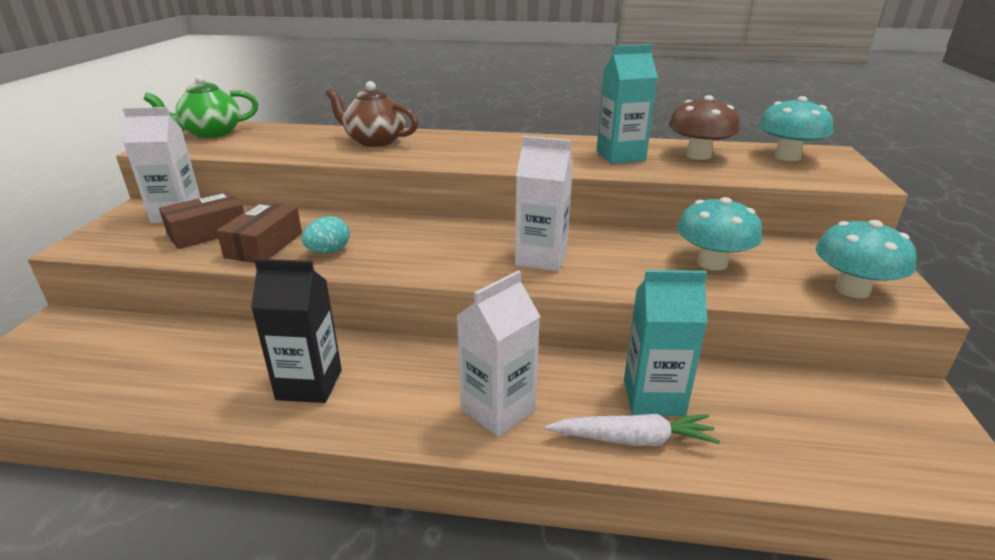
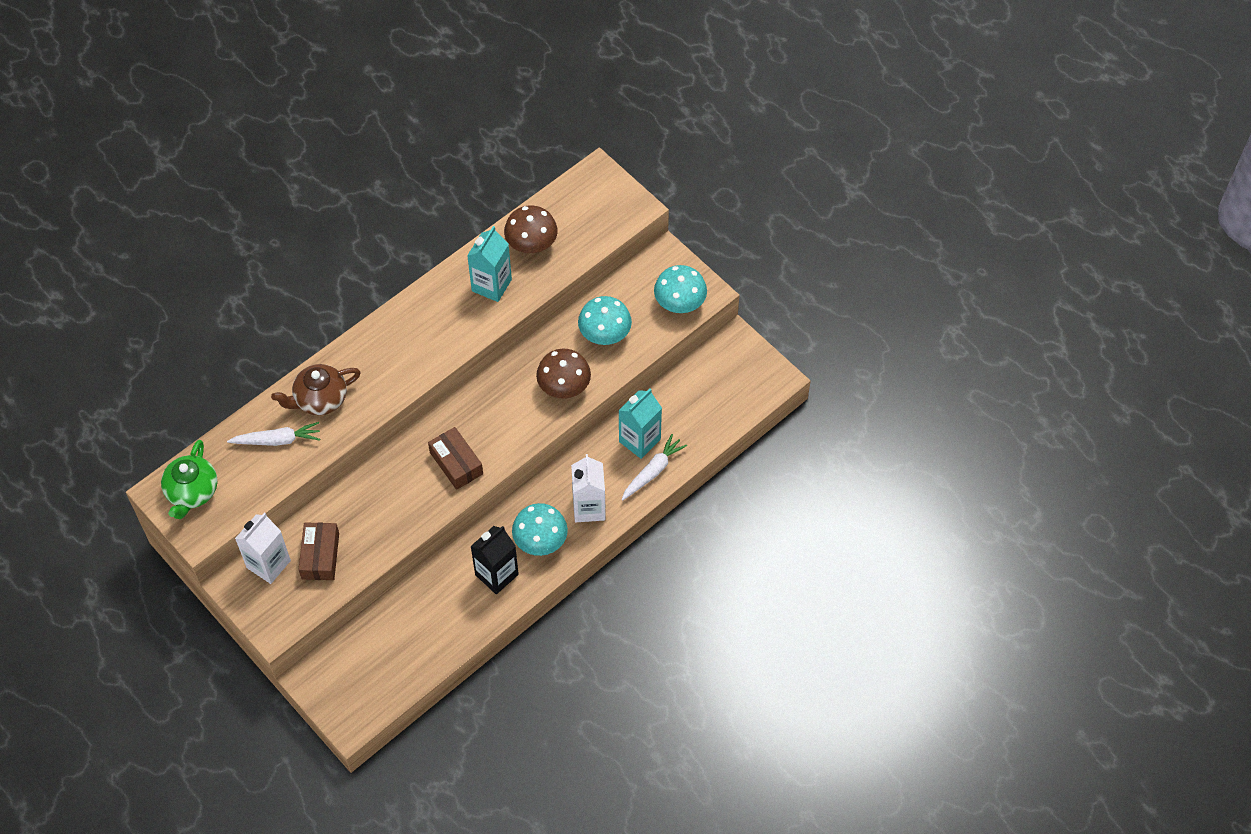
camera: 50 degrees left, 30 degrees up
(264, 245) = (372, 533): brown box -> brown box (456, 463)
(306, 141) = (277, 440): none -> white carrot
(328, 251) = (414, 504): turquoise egg -> none
(541, 258) = (524, 407): white carton -> none
(607, 269) = (564, 386): none -> brown mushroom
(787, 156) = (579, 201): turquoise mushroom -> turquoise mushroom (540, 540)

